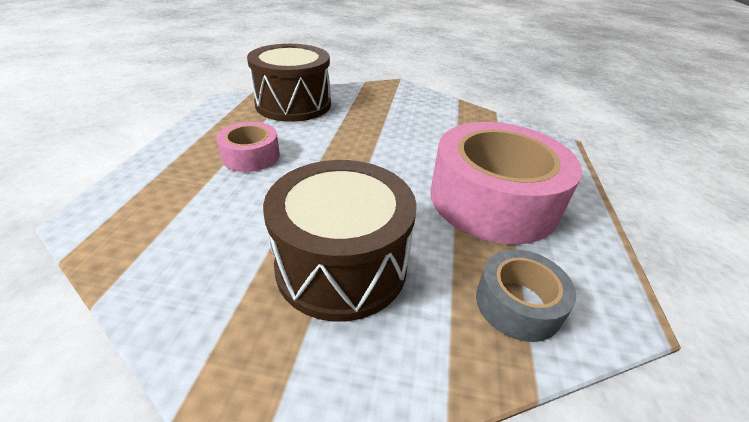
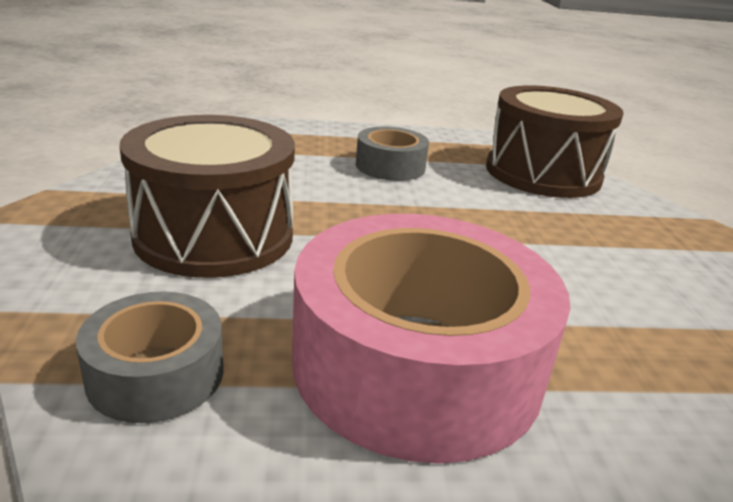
camera: 75 degrees right, 10 degrees down
(251, 156) = (390, 166): pink tape -> grey tape

